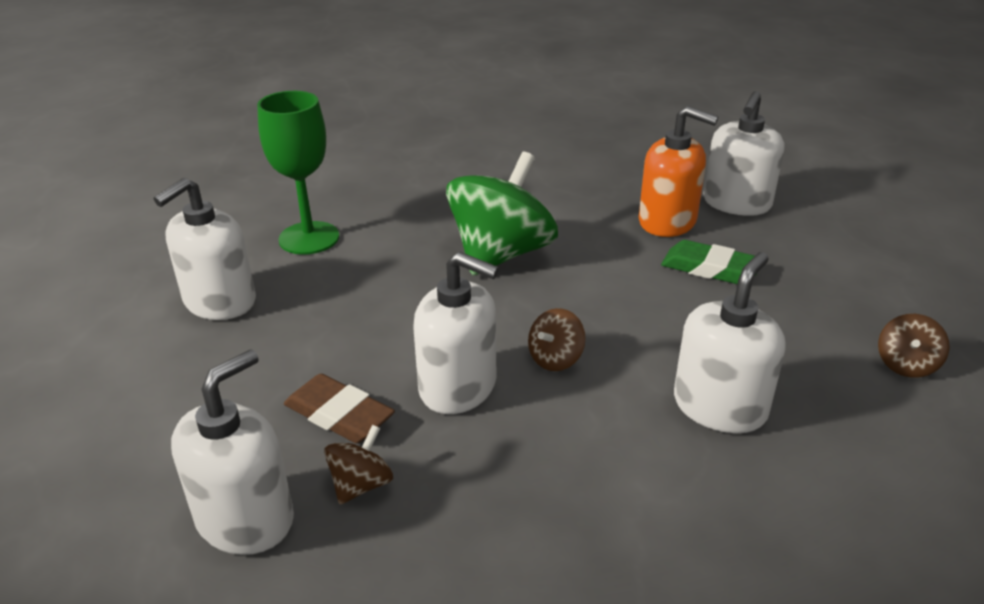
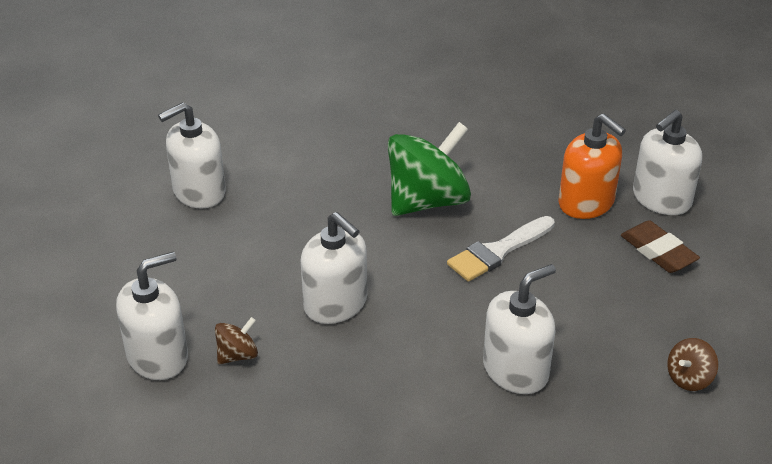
camera: 20 degrees right, 5 degrees up
(309, 238) = (285, 150): green goblet -> none
(339, 415) = (245, 302): brown eraser -> brown eraser (658, 251)
(555, 359) = (417, 301): brown spinning top -> none
(610, 286) = (498, 251): none -> white brush
(710, 268) = (591, 256): green eraser -> none

